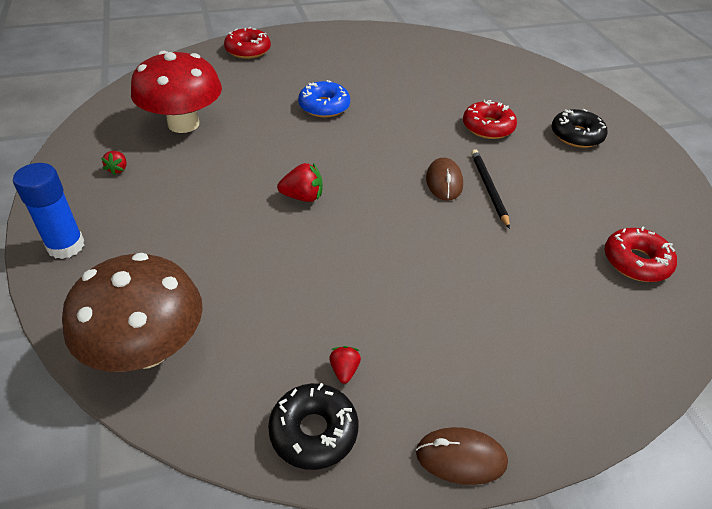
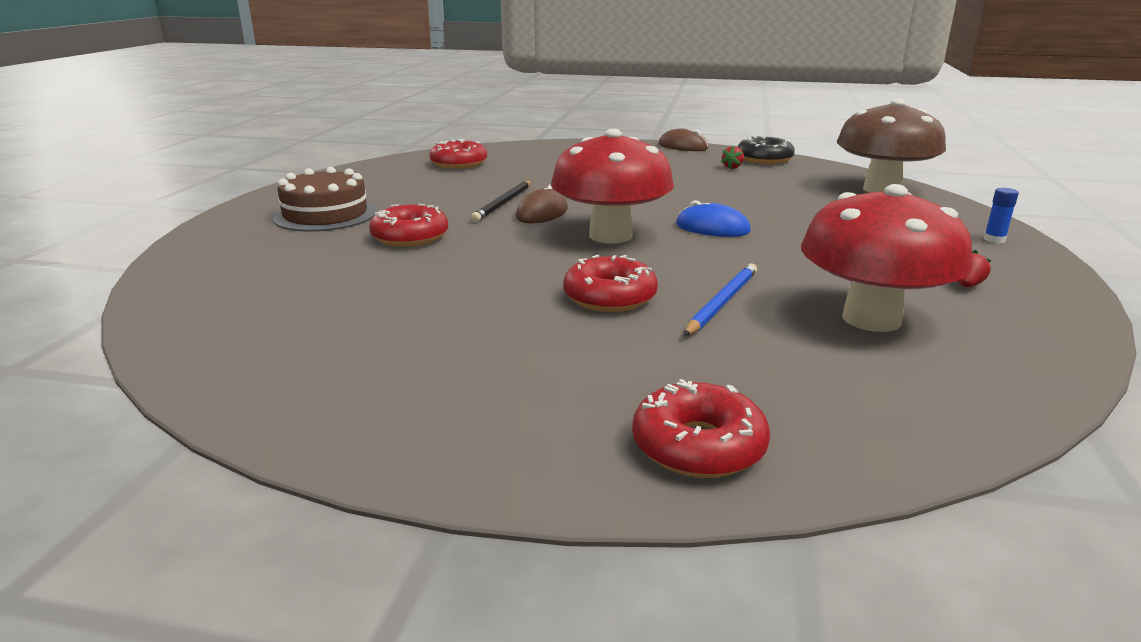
camera: 150 degrees left, 20 degrees down
(66, 246) = (994, 240): blue glue stick -> blue glue stick, size x0.50
(265, 117) = (722, 302): none -> blue pencil
(302, 197) = (712, 228): red strawberry -> blue mouse
(324, 106) = (610, 297): blue donut -> red donut
(368, 164) = (610, 236): none -> red mushroom
(576, 135) = (325, 215): black donut -> brown cake

